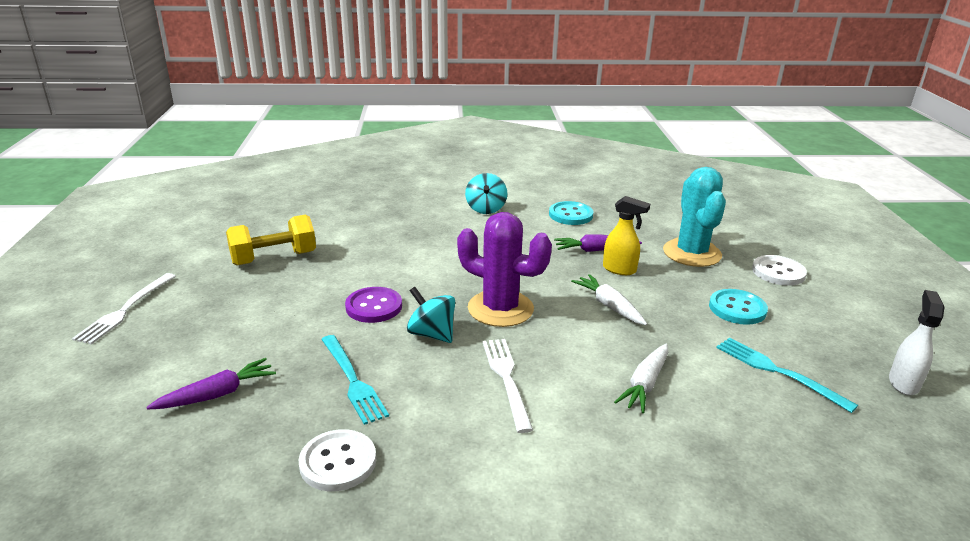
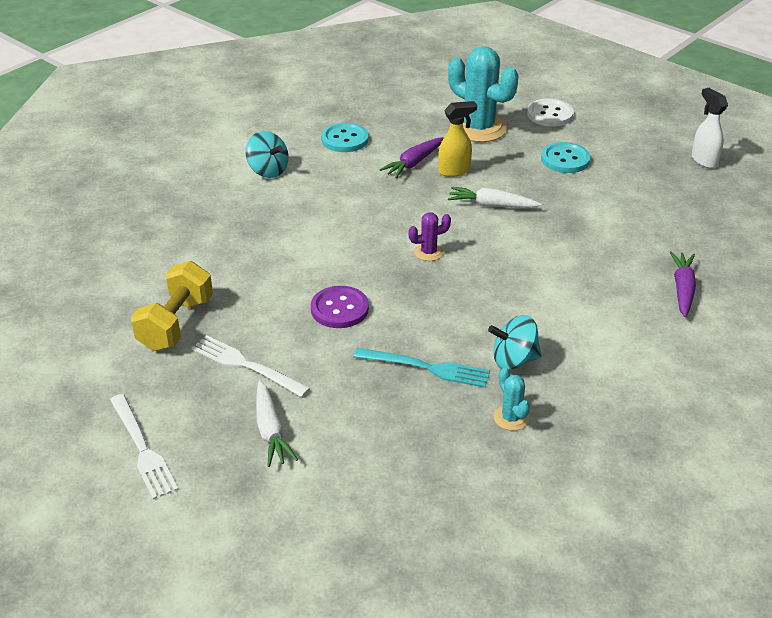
camera: 45 degrees left, 10 degrees up
(217, 394) = (356, 443): purple carrot -> purple carrot (682, 289)
(338, 462) = (511, 418): white button -> turquoise cactus
(432, 334) = (417, 301): turquoise spinning top -> turquoise spinning top (514, 360)
(500, 309) = (428, 252): purple cactus -> purple cactus, size x0.46
(506, 379) = (514, 299): white fork -> white fork (246, 365)
(645, 384) = (591, 248): white carrot -> white carrot (271, 431)
(777, 372) = (642, 193): turquoise fork -> none

